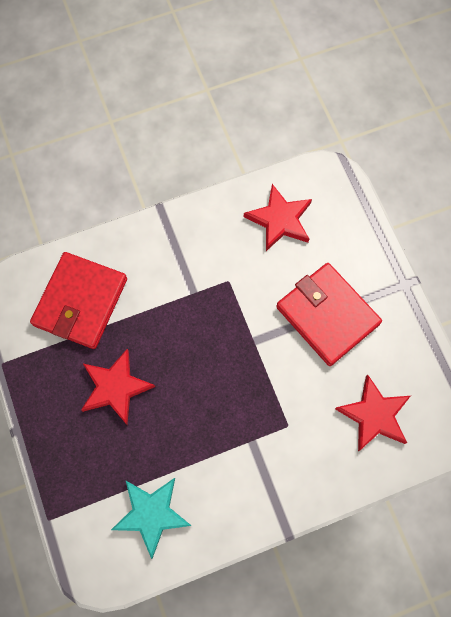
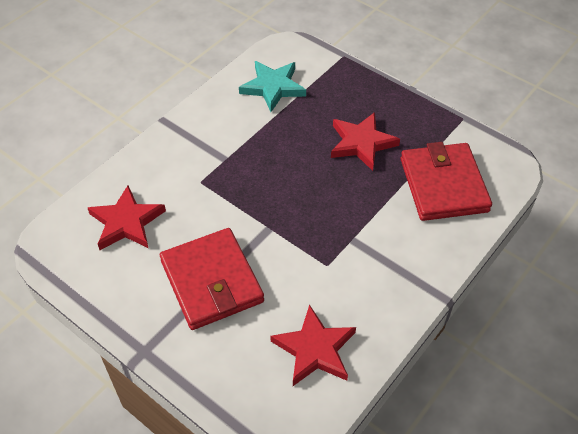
camera: 150 degrees right, 20 degrees down
(327, 315) = (211, 281): red wallet -> red wallet turned 45 degrees clockwise

